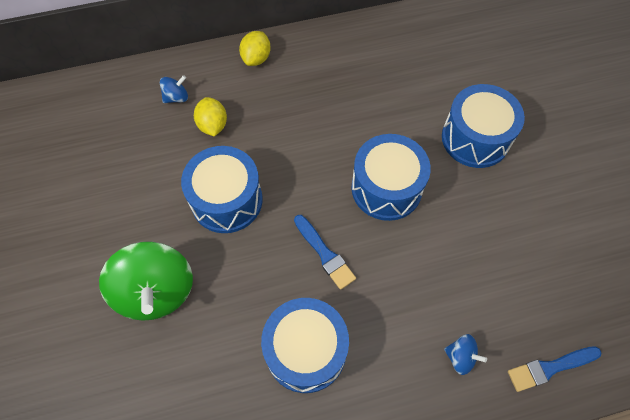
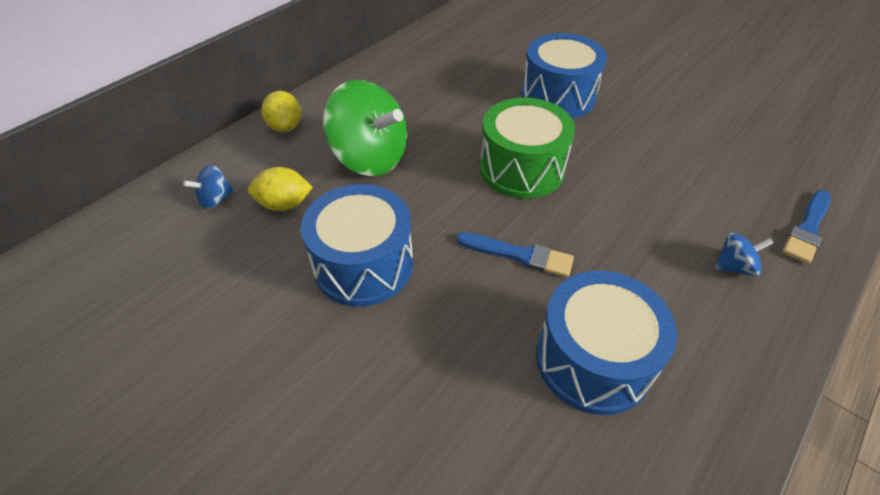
camera: 35 degrees left, 15 degrees down
(156, 291) = (355, 414): green spinning top -> green spinning top (370, 158)
(176, 97) = (215, 199): blue spinning top -> blue spinning top turned 150 degrees counterclockwise
(213, 125) = (284, 204): yellow lemon -> yellow lemon turned 45 degrees counterclockwise
(386, 188) = (521, 168): blue drum -> green drum

